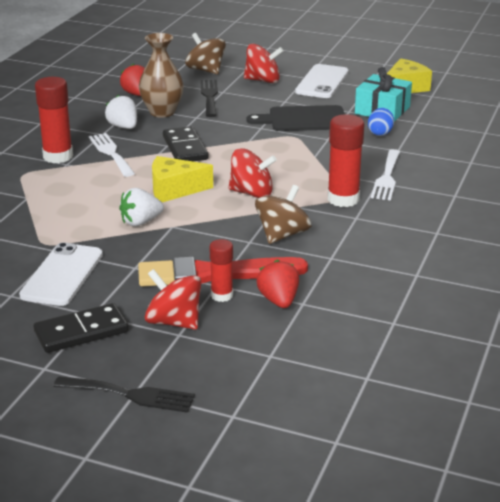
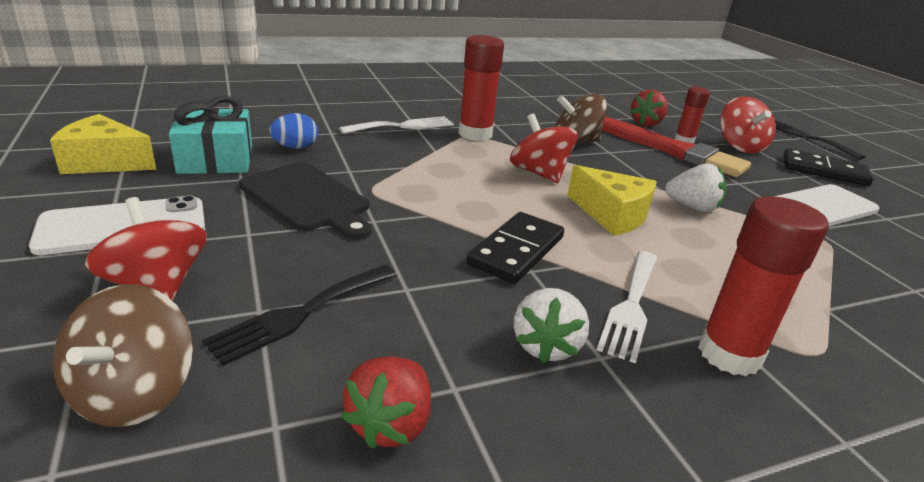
camera: 135 degrees left, 0 degrees up
(162, 112) = (433, 334): brown vase -> none

